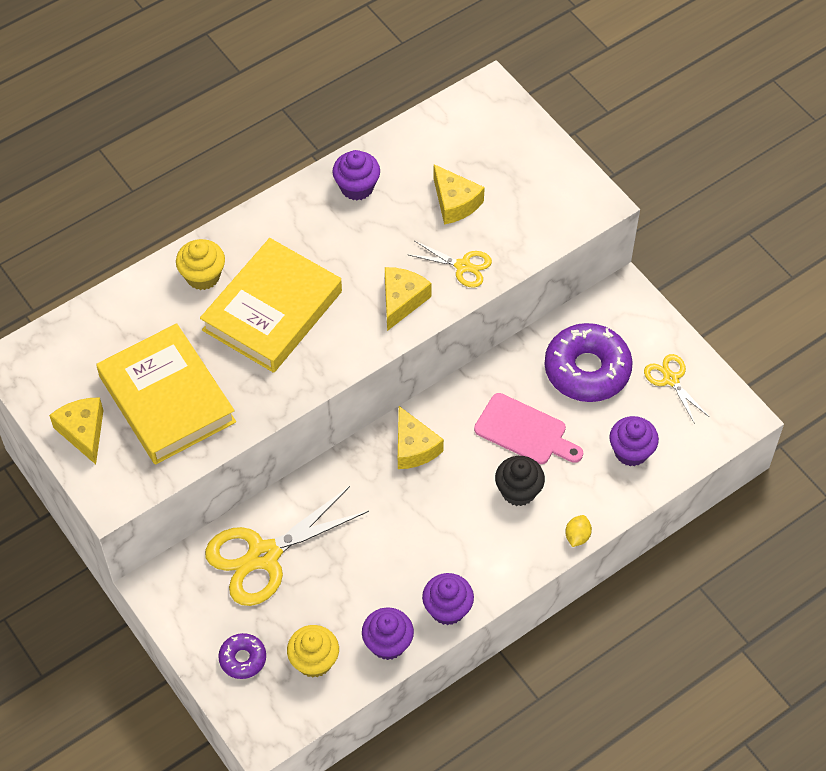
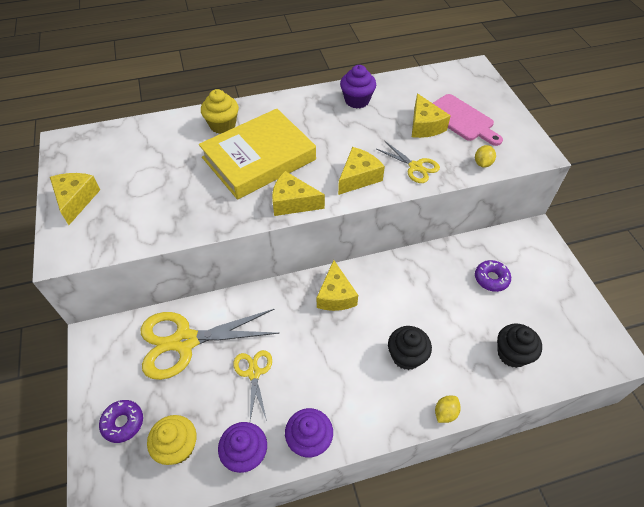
camera: 20 degrees right, 5 degrees down
(167, 399) = (149, 195): yellow book -> none
(339, 356) = (293, 202): none -> yellow cheese
(524, 431) = (426, 310): pink cutting board -> pink cutting board (461, 119)
(539, 238) = (482, 163): none -> yellow lemon
(587, 370) = (491, 279): purple donut -> purple donut, size x0.50
(631, 451) = (512, 354): purple cupcake -> black cupcake
(671, 379) = (559, 306): yellow scissors -> yellow scissors (253, 373)

